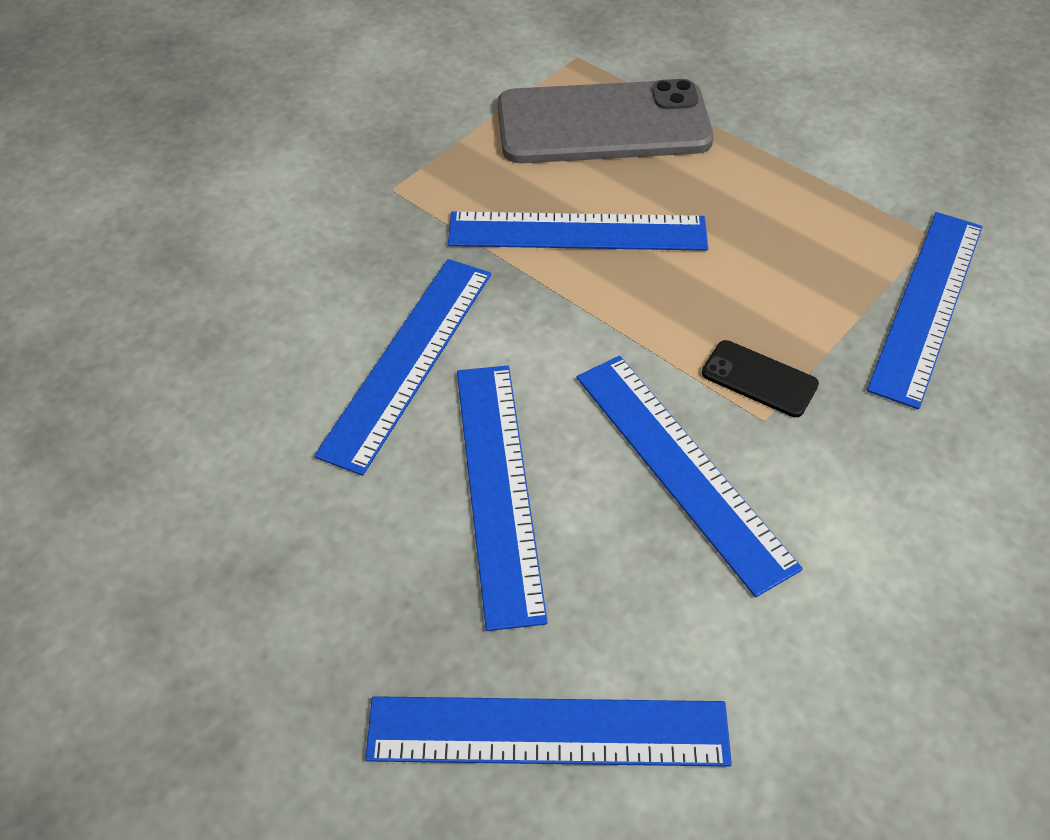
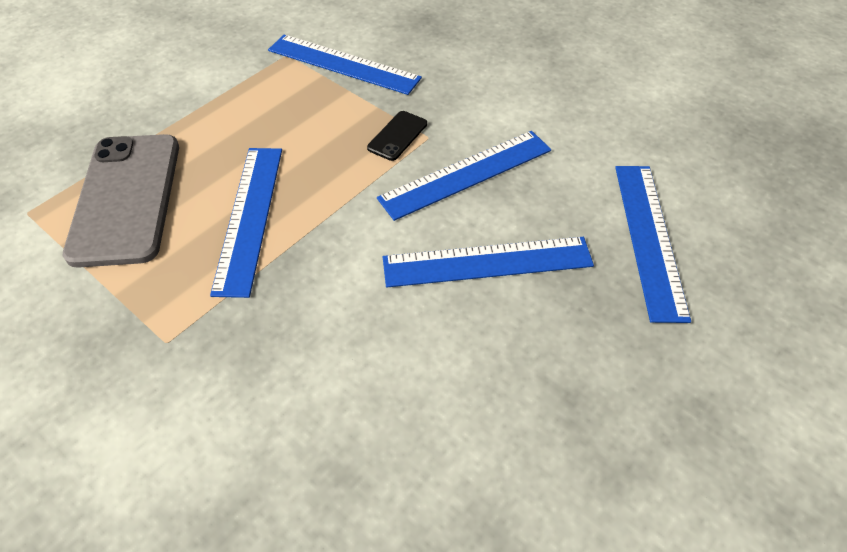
camera: 90 degrees left, 0 degrees up
(409, 360) = (372, 318): blue ruler -> none

